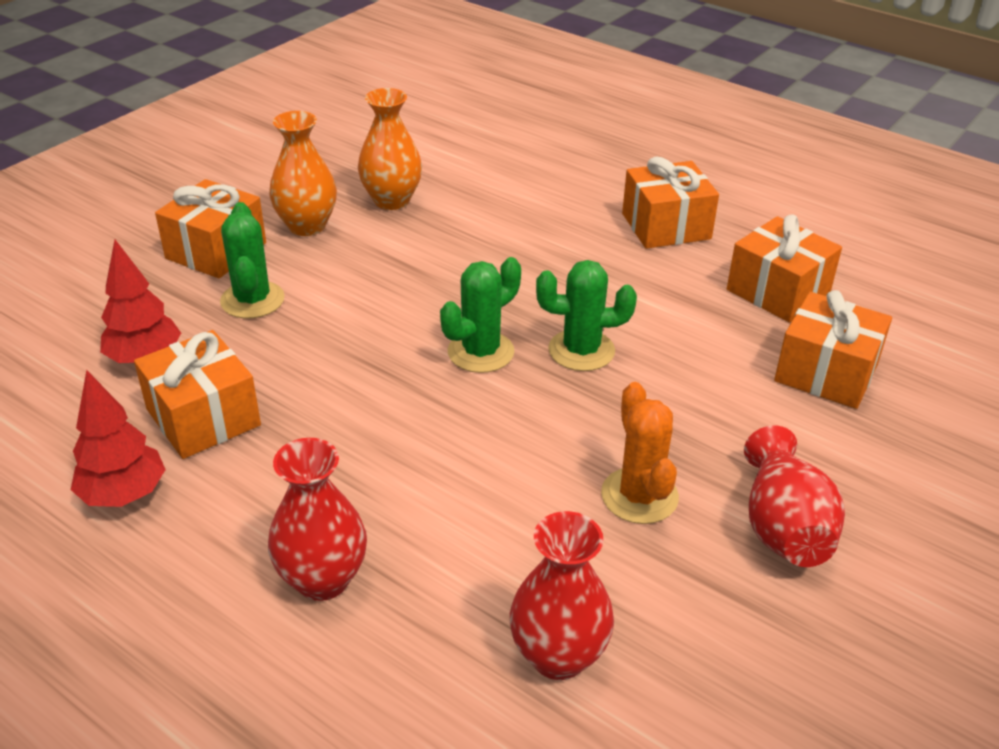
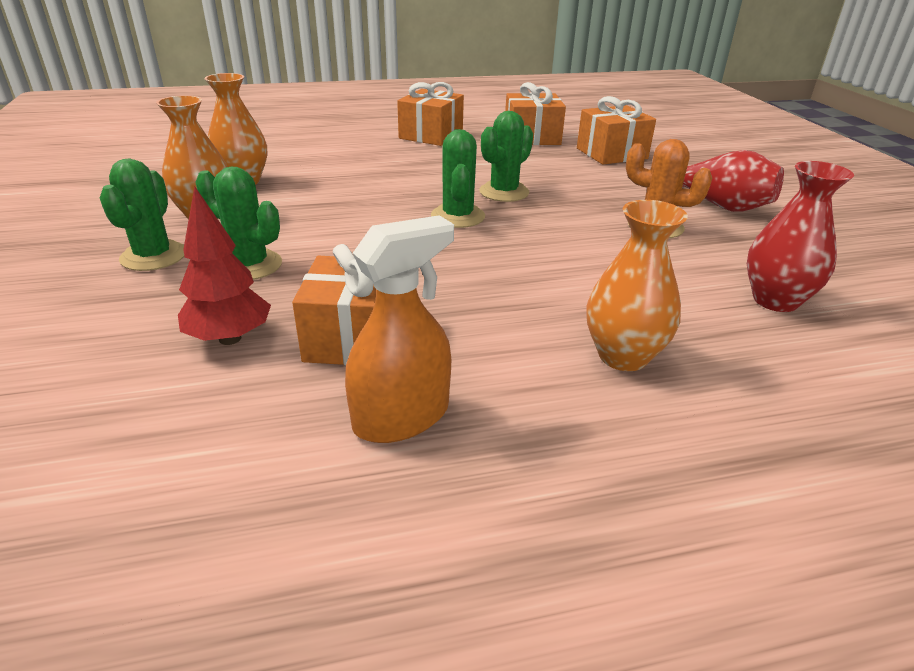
camera: 50 degrees left, 5 degrees down
(124, 495) = (401, 417): red tree -> orange spray bottle
(216, 251) = (153, 256): orange gift -> green cactus
(322, 579) = (623, 356): red vase -> orange vase

